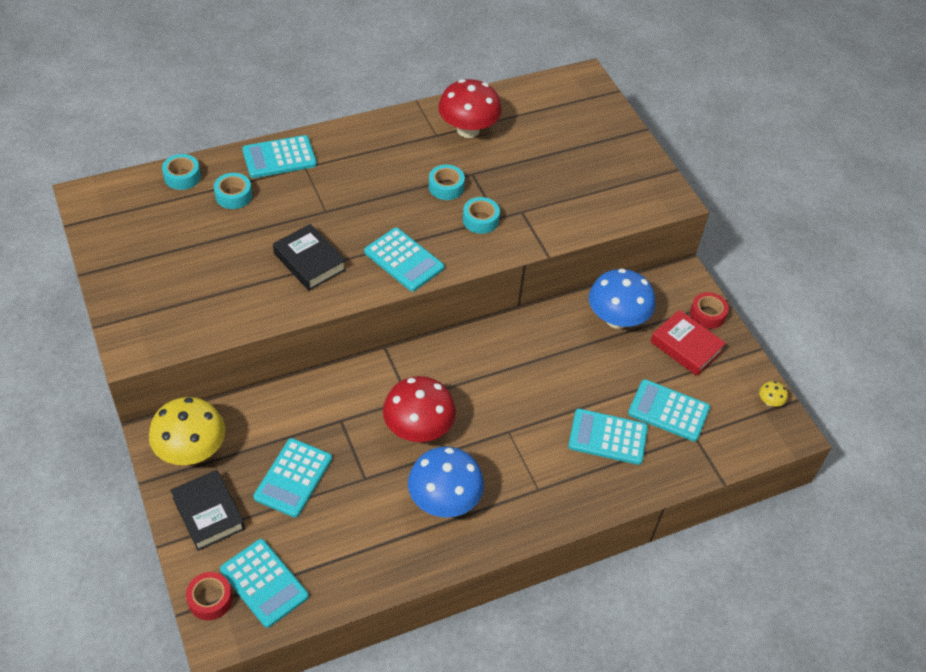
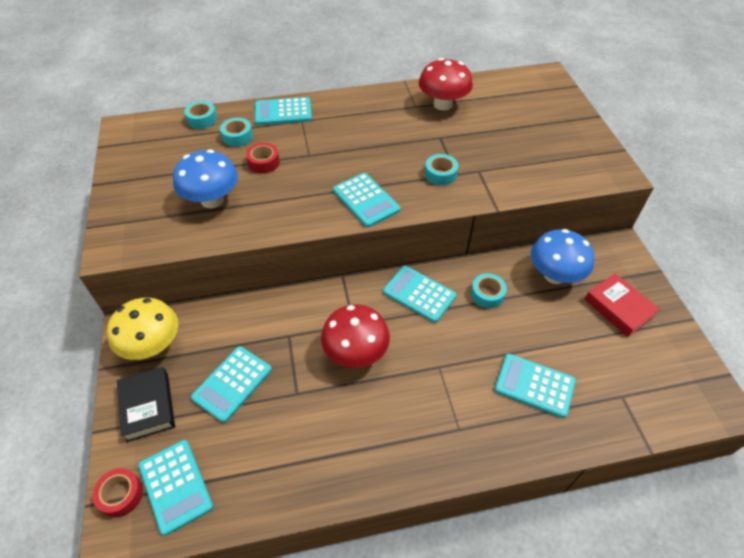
camera: 15 degrees right, 0 degrees up
(309, 262) = (284, 193): black book -> none
(444, 500) = (365, 426): blue mushroom -> blue mushroom (212, 200)
(446, 187) = (415, 145): turquoise tape -> turquoise tape (487, 294)
(668, 411) = (597, 367): turquoise calculator -> turquoise calculator (419, 294)
(707, 314) = (641, 281): red tape -> red tape (264, 162)
(769, 401) = (701, 371): yellow mushroom -> none

